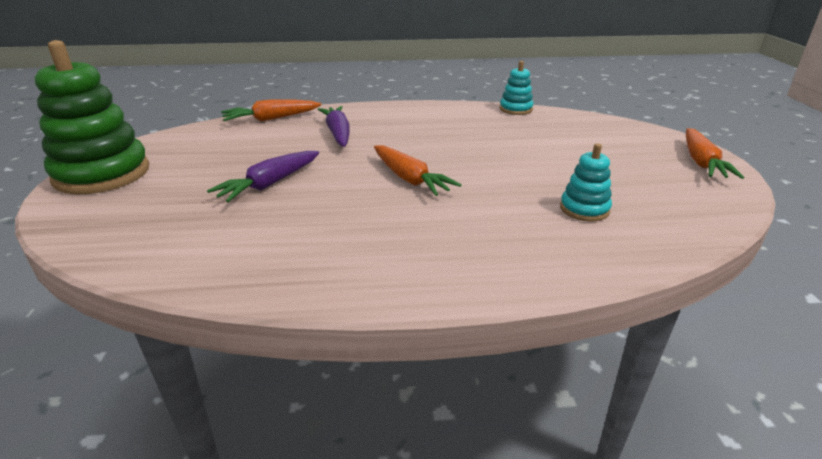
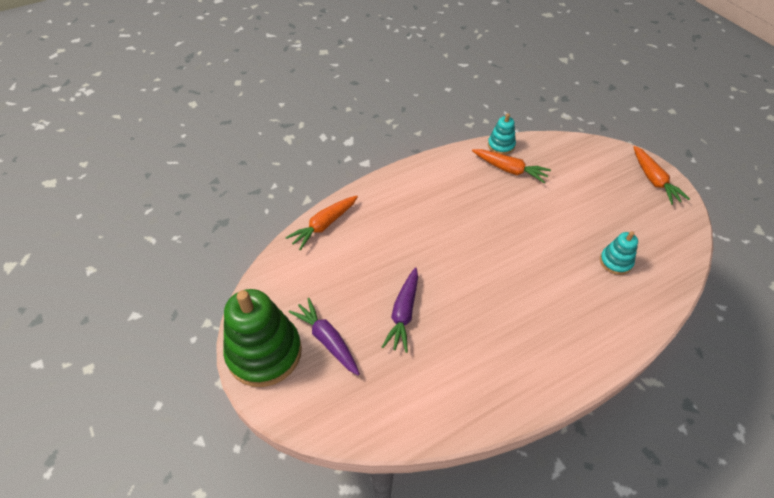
camera: 25 degrees left, 20 degrees up
(338, 133) = (396, 229): purple carrot -> purple carrot (327, 340)
(409, 179) = (492, 269): orange carrot -> orange carrot (509, 169)

